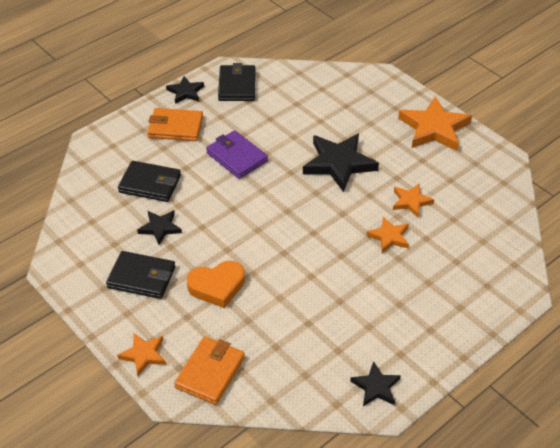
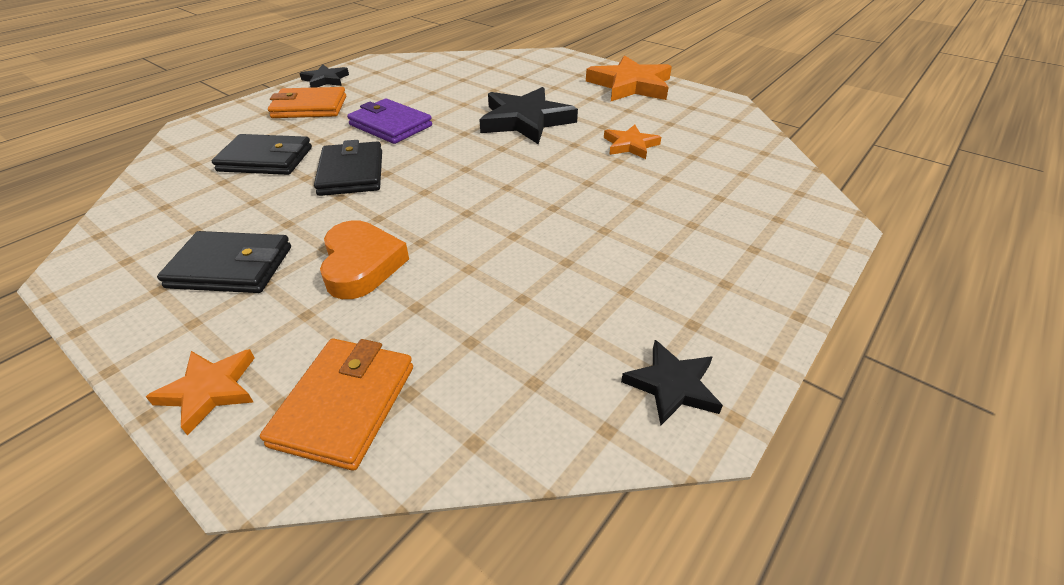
camera: 10 degrees left, 5 degrees down
(160, 228) = (273, 203): black star -> none
(217, 286) = (361, 265): orange heart -> orange heart turned 75 degrees counterclockwise
(237, 86) = (389, 71): black wallet -> black wallet (351, 173)
(389, 237) = (615, 181): orange star -> none

